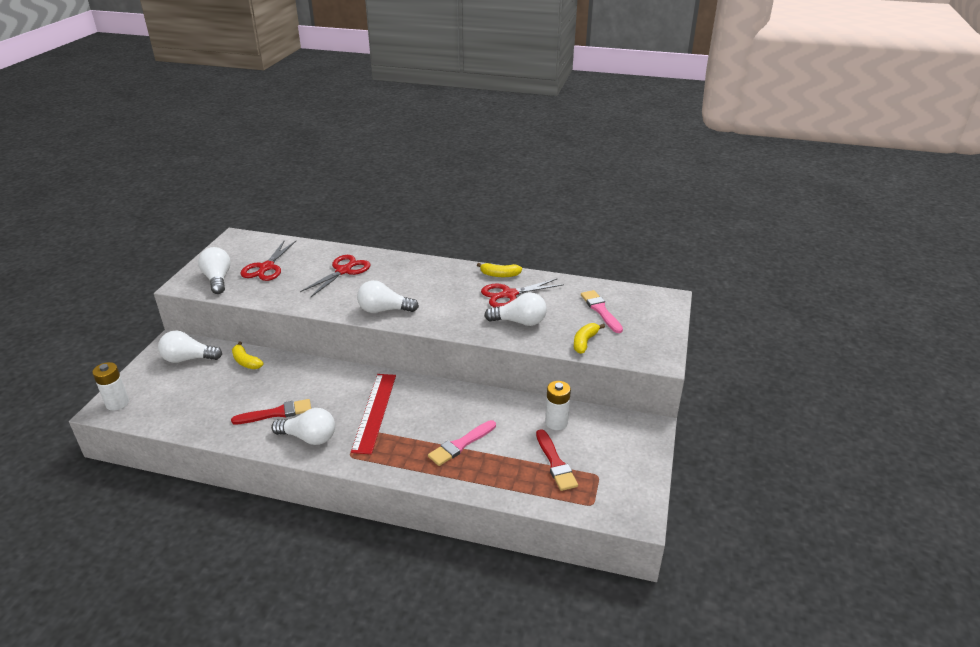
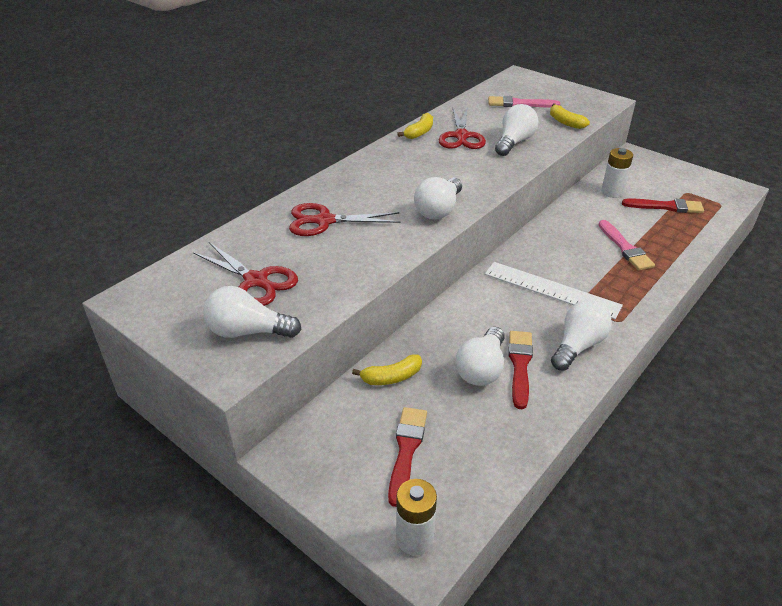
camera: 65 degrees left, 5 degrees up
(183, 384) = (406, 450): none -> red brush
(188, 359) = (345, 438): white light bulb -> white light bulb (481, 369)
(343, 271) = (324, 221): red scissors -> red scissors turned 60 degrees counterclockwise
(374, 412) = (551, 290): red ruler -> white ruler

